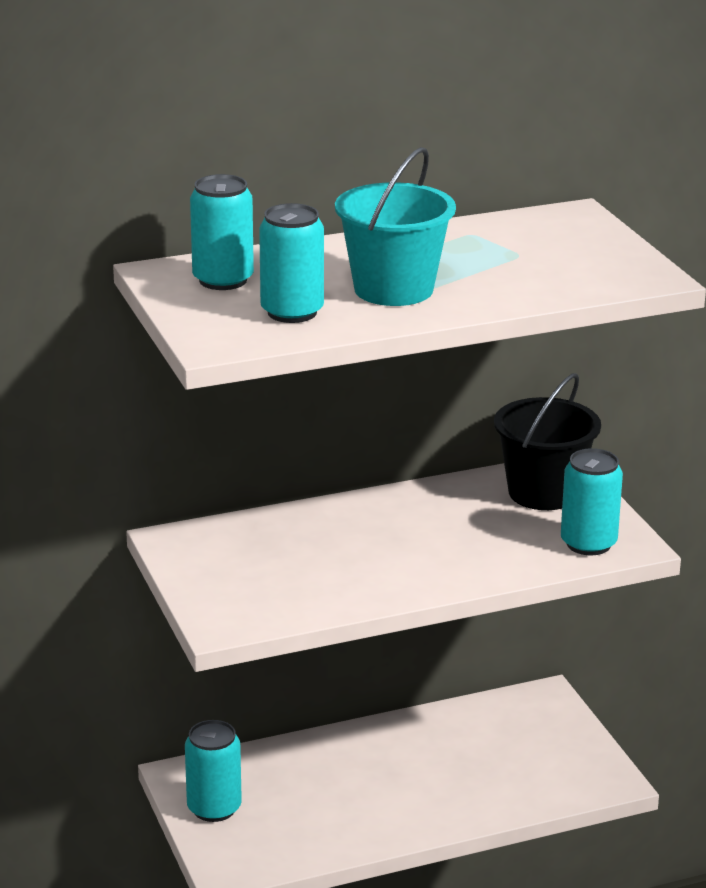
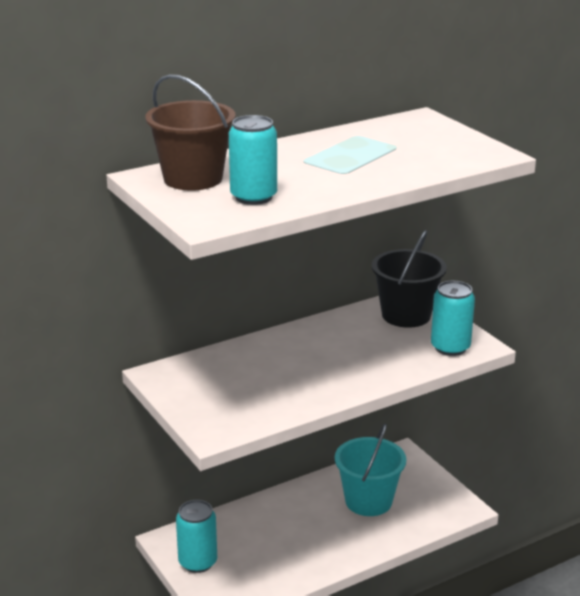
camera: 10 degrees left, 0 degrees up
(223, 280) = (193, 179): turquoise can -> brown bucket
(393, 289) = (320, 175): turquoise bucket -> turquoise bucket (368, 501)

